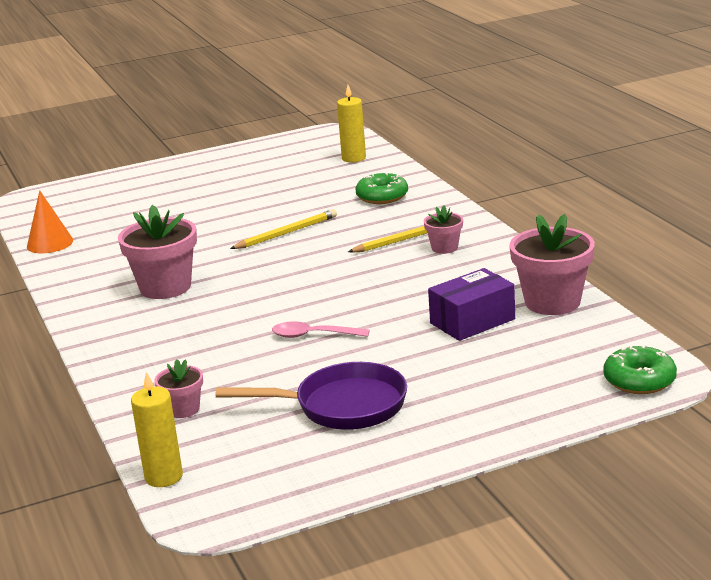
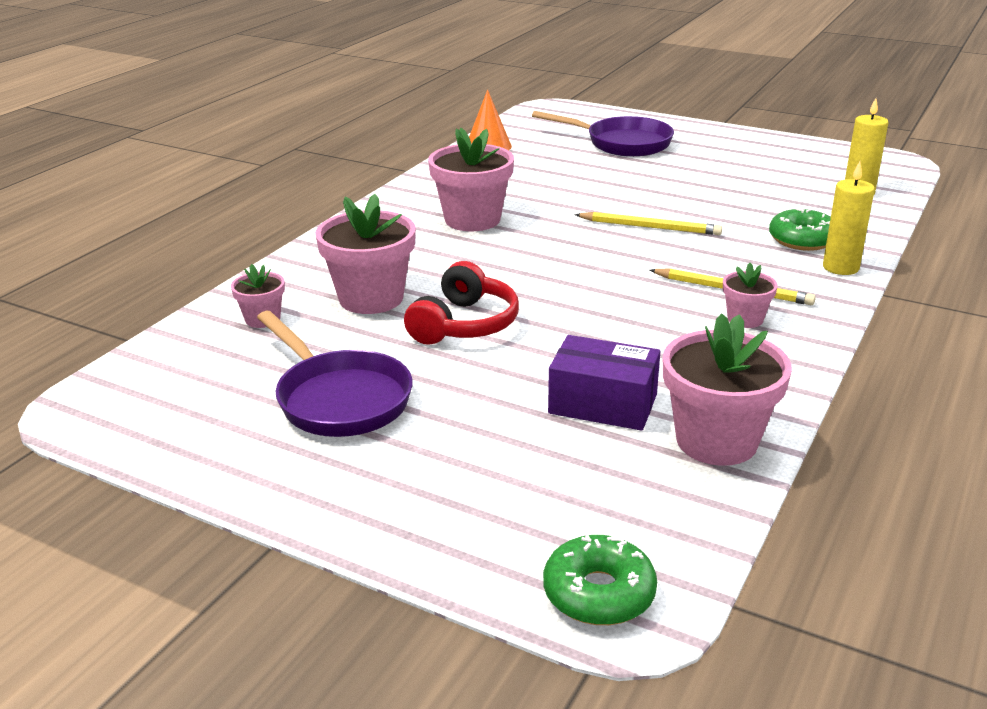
camera: 50 degrees right, 5 degrees up
(143, 197) = (622, 143): none -> purple pan
(164, 477) = (137, 359): yellow candle -> yellow candle (840, 267)
(222, 359) = (371, 298): none -> pink flower pot
(313, 335) = (464, 324): pink spoon -> red headphones

